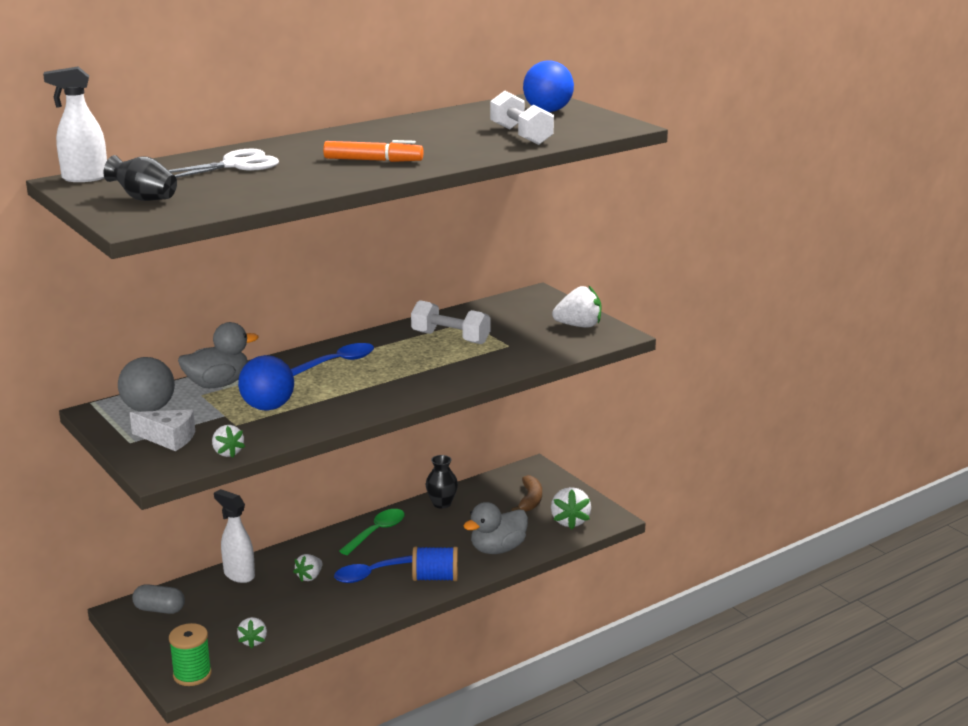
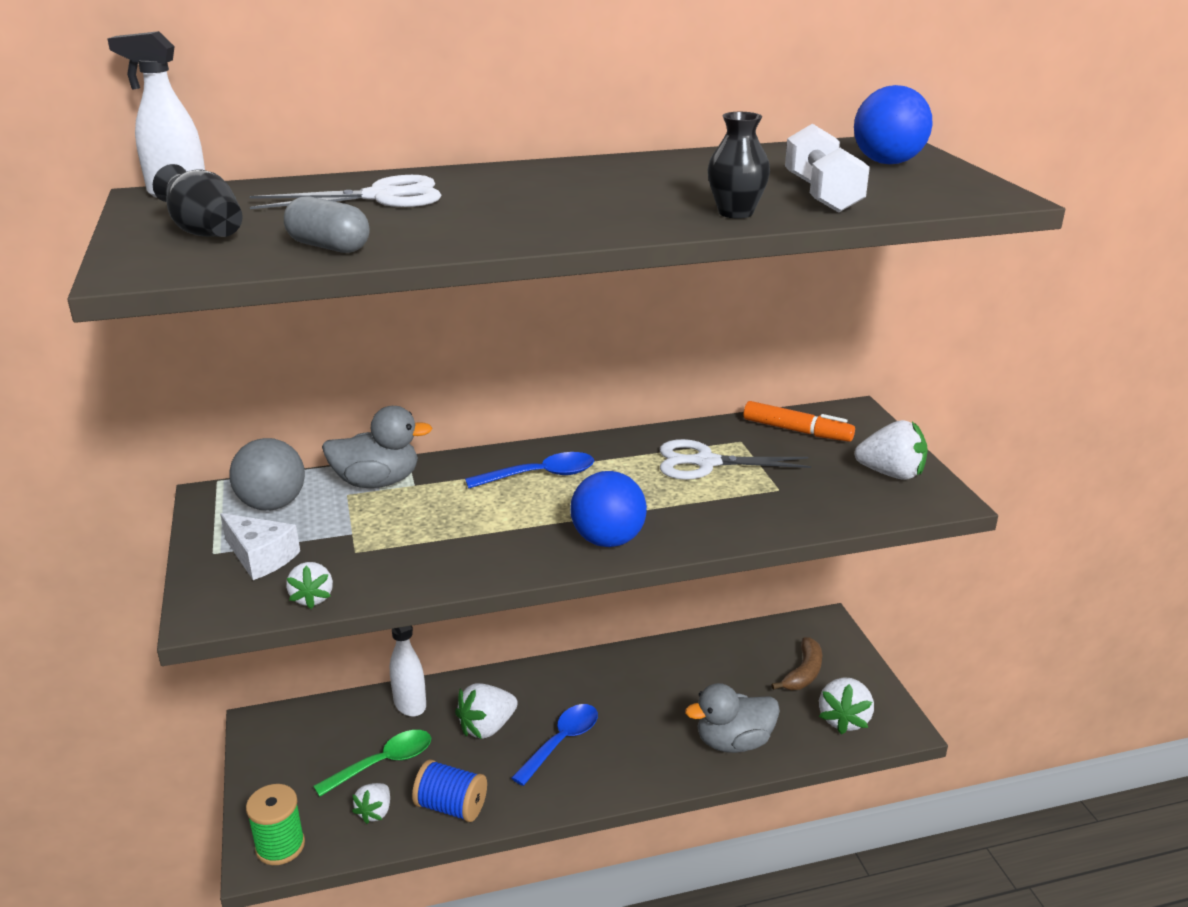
camera: 20 degrees right, 5 degrees up
(159, 609) = (298, 732): grey capsule -> grey capsule (329, 247)
(268, 407) = (412, 531): blue ball -> blue ball (608, 540)
(309, 577) = (487, 727): white strawberry -> white strawberry, size x1.58
(372, 574) = (561, 742): blue spoon -> blue spoon turned 135 degrees clockwise
(373, 160) = (573, 210): orange marker -> orange marker (797, 431)
(377, 532) = (595, 677): green spoon -> green spoon (383, 763)
(435, 578) = (636, 769): blue spool -> blue spool (451, 806)
(442, 504) = (691, 653): black vase -> black vase (735, 213)
(450, 338) = (706, 462): white dumbbell -> white scissors

